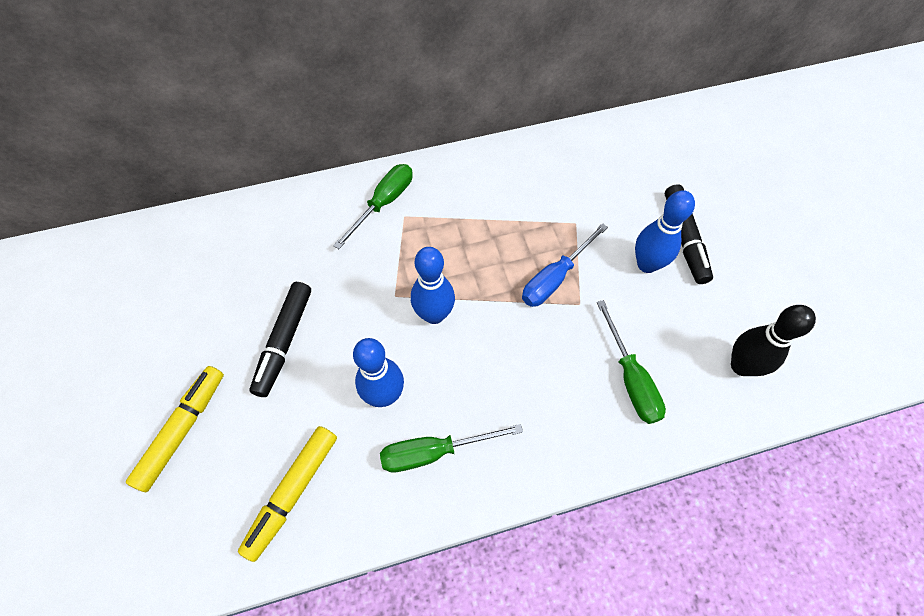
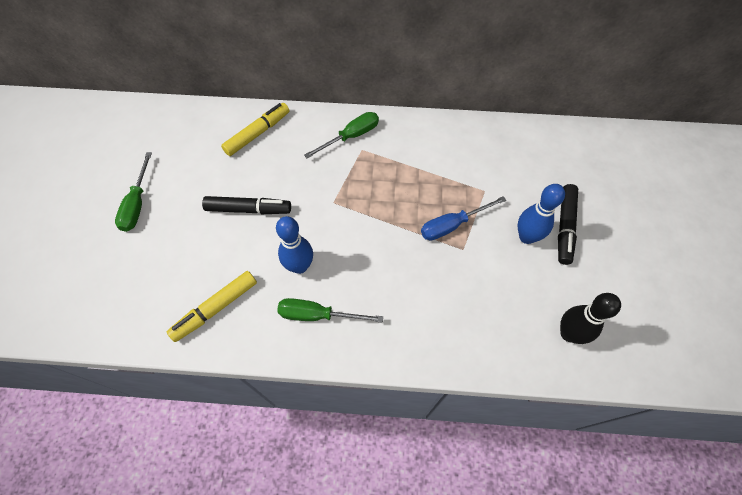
camera: 20 degrees right, 0 degrees up
(182, 430) = (163, 245): yellow marker -> yellow marker (257, 133)
(285, 341) = (248, 209): black marker -> black marker turned 120 degrees counterclockwise
(434, 314) = (355, 223): blue bowling pin -> none
(630, 378) = (478, 313): green screwdriver -> green screwdriver (137, 204)

